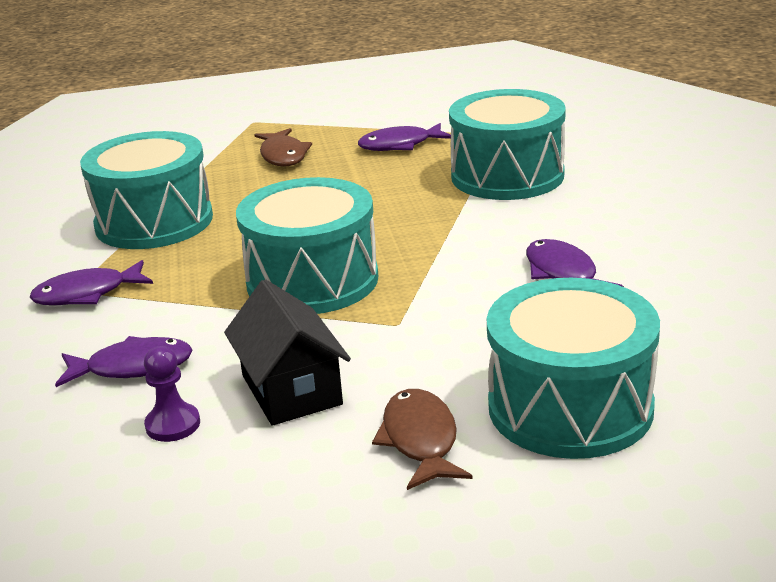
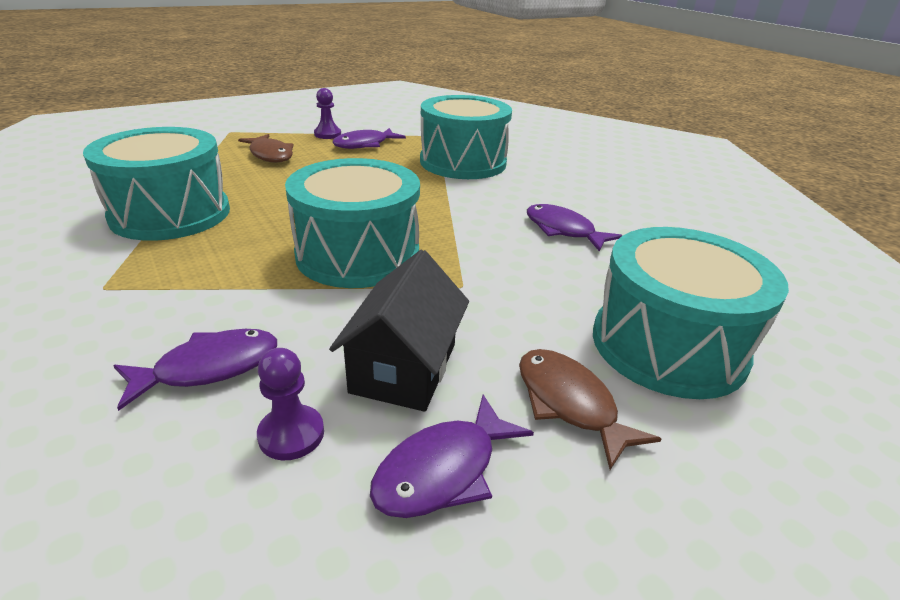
camera: 25 degrees left, 5 degrees up
(87, 294) = (121, 290): purple fish -> purple fish (443, 470)
(291, 390) = (404, 368): black house -> black house turned 60 degrees clockwise
(363, 129) = (327, 134): none -> purple pawn

